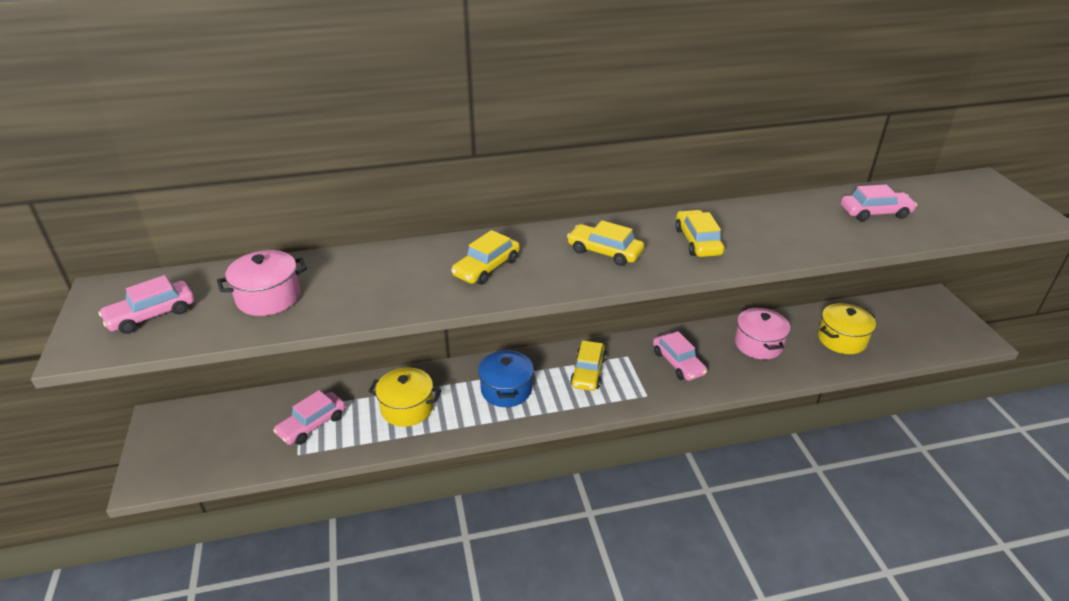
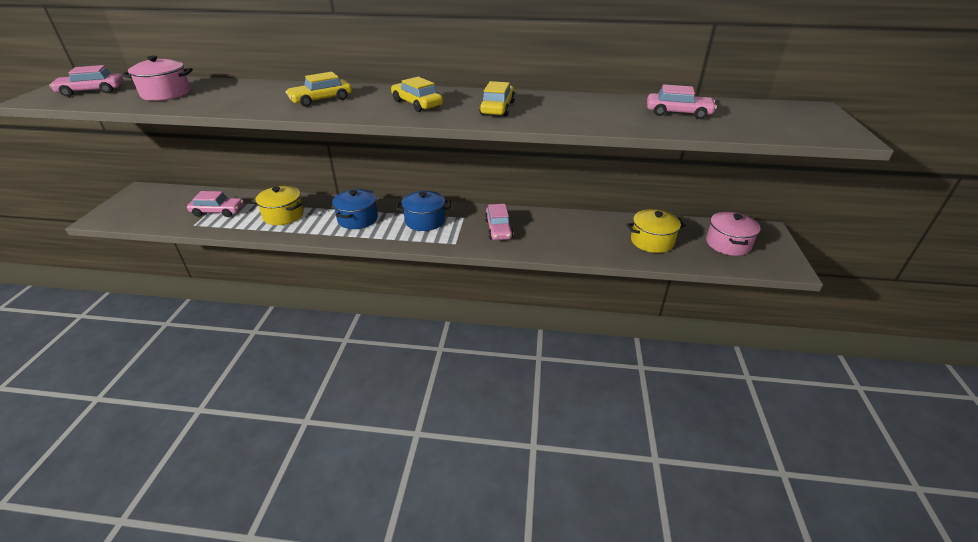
camera: 20 degrees right, 0 degrees up
(312, 424) = (218, 211): pink car -> pink car turned 150 degrees counterclockwise
(588, 372) = (425, 221): yellow car -> blue pot
(758, 344) = (575, 230): pink pot -> pink pot (728, 244)

